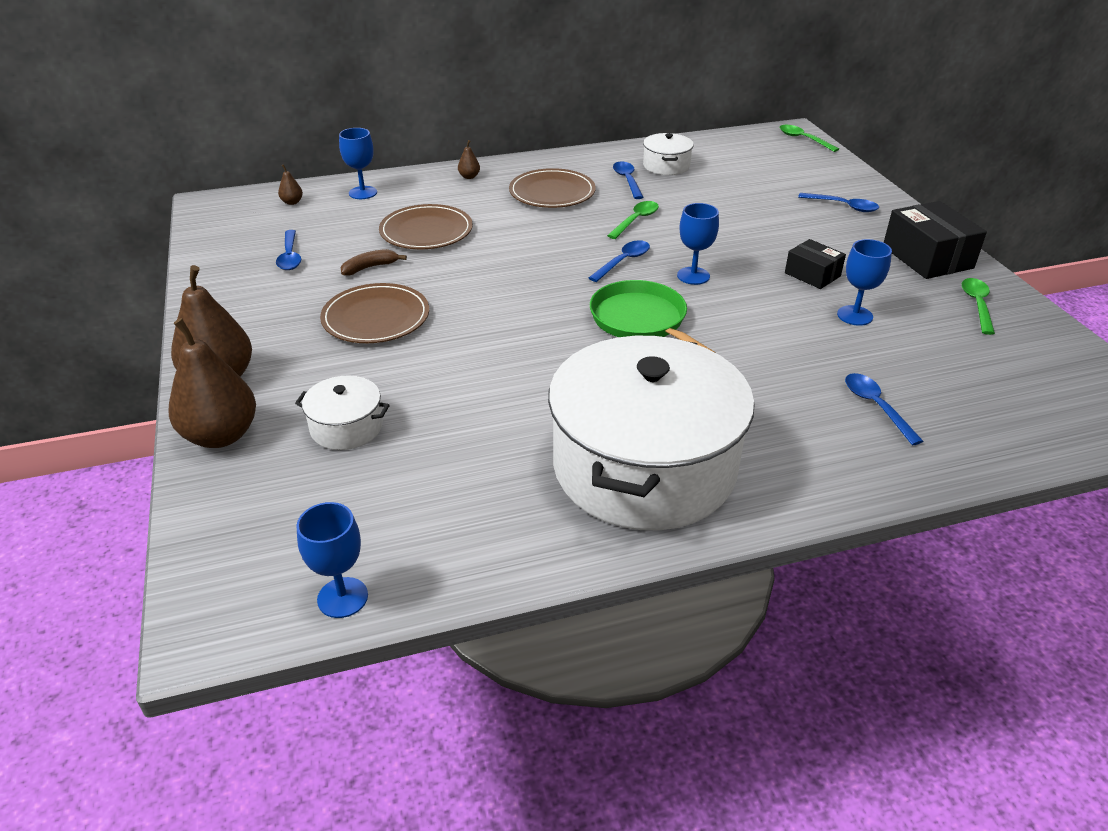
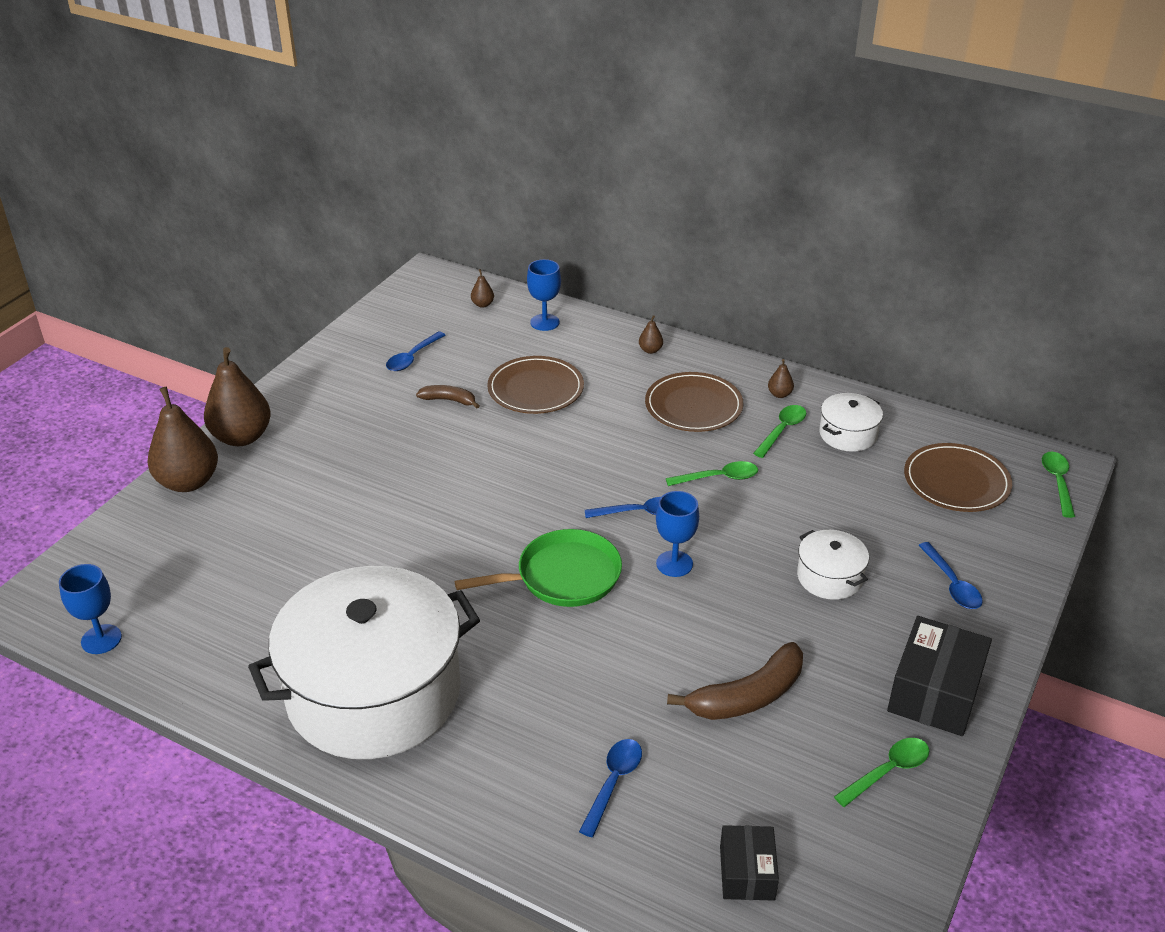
camera: 45 degrees right, 0 degrees up
(346, 427) = (255, 525): white pot -> white pot (829, 577)
(376, 318) = (391, 448): brown plate -> brown plate (956, 481)
(592, 164) = (779, 394): none -> brown pear
(627, 180) = (782, 430): blue spoon -> green spoon
(641, 321) = (563, 576): green pan -> green pan turned 60 degrees clockwise
(812, 274) = (783, 632): black box -> black box (747, 873)
(855, 315) = (747, 696): blue goblet -> brown banana

